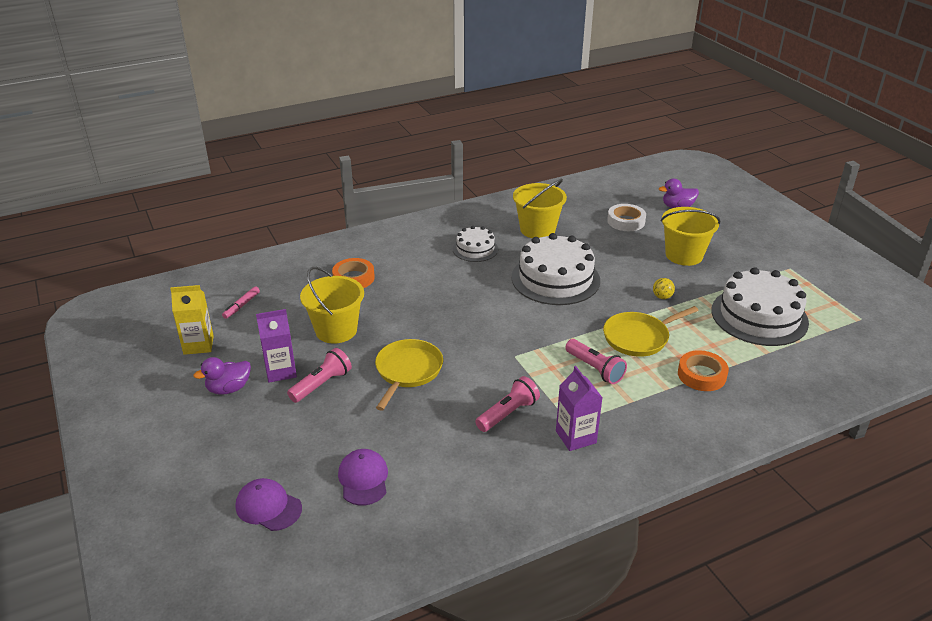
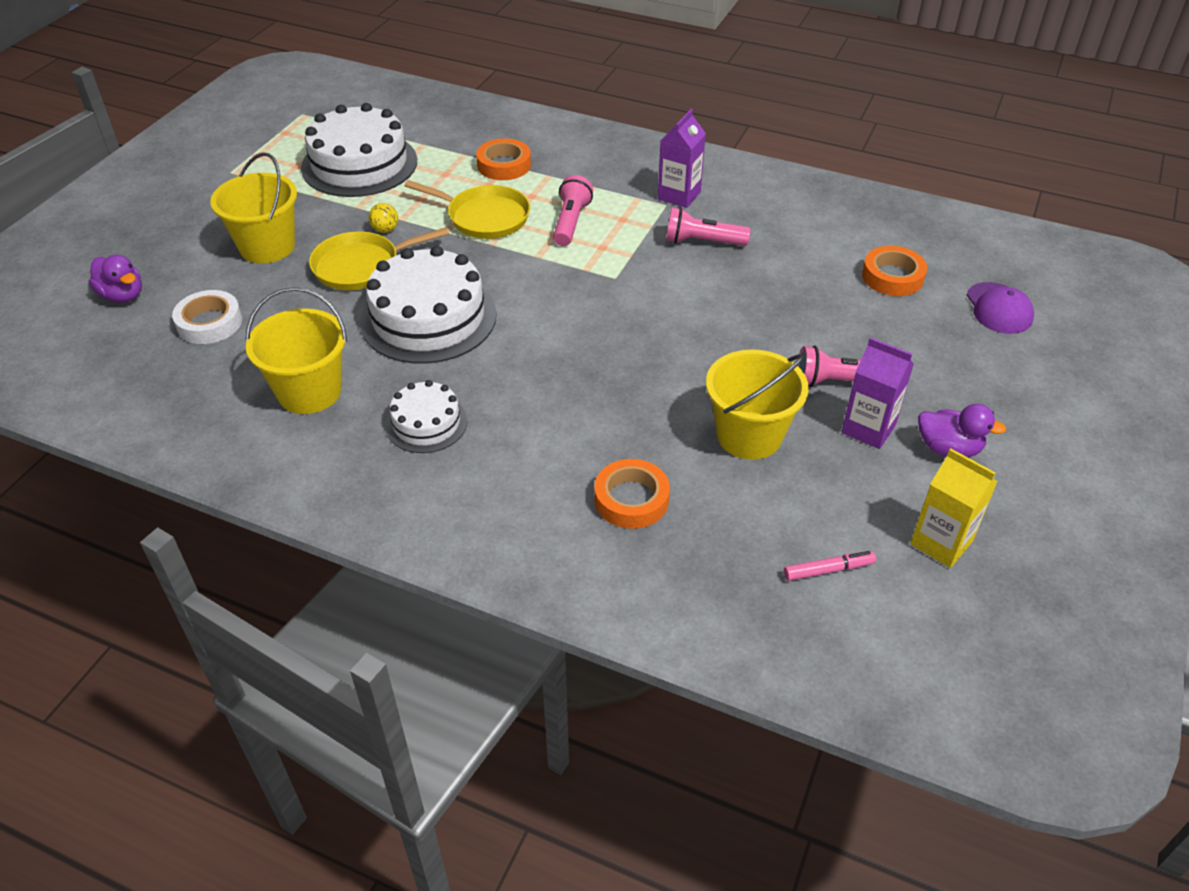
camera: 130 degrees left, 10 degrees up
(363, 479) = (892, 277): purple cap -> orange tape
(407, 371) = (735, 334): yellow pan -> yellow pan (361, 266)

